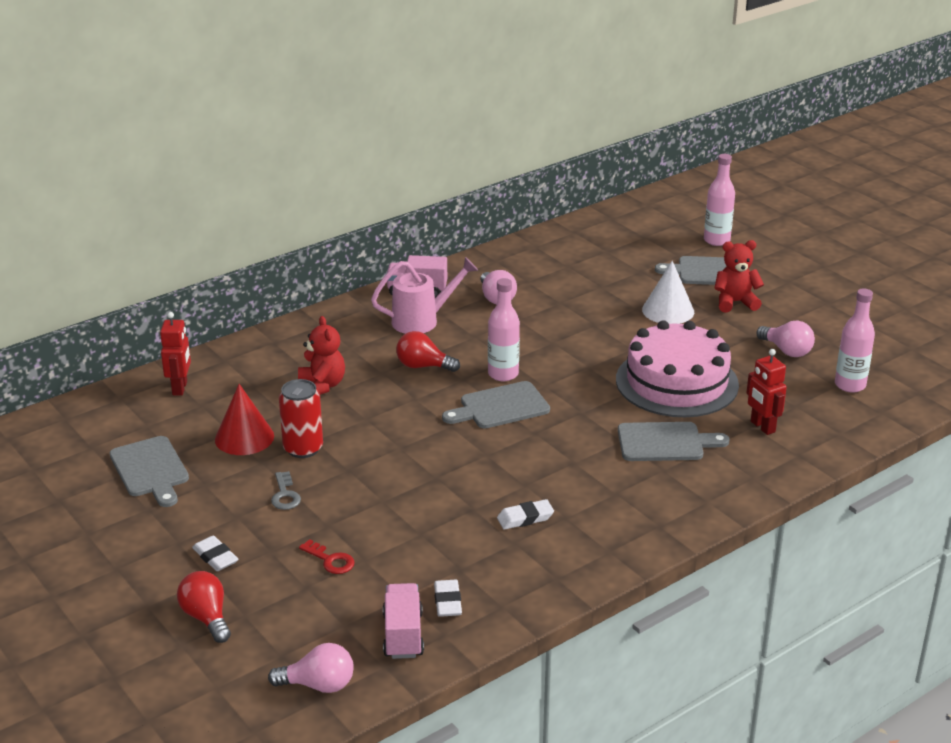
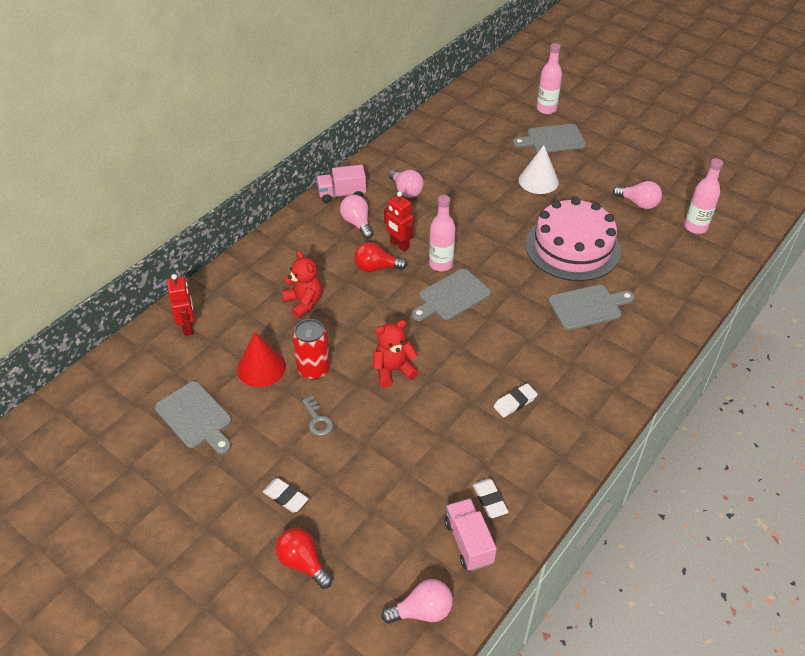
camera: 15 degrees left, 15 degrees up
(330, 560) = (380, 479): red key -> none
(421, 321) = (357, 223): pink watering can -> pink light bulb
(735, 302) = (583, 165): red teddy bear -> red teddy bear (393, 370)
(762, 427) = (651, 278): red robot -> red robot (399, 245)

